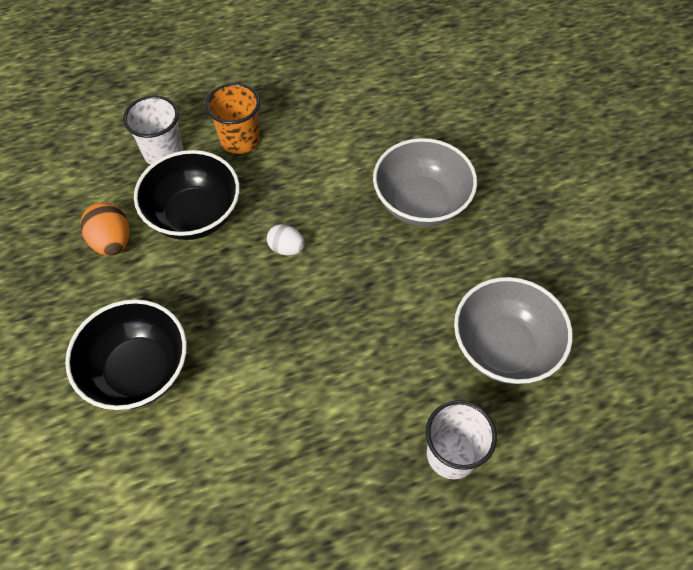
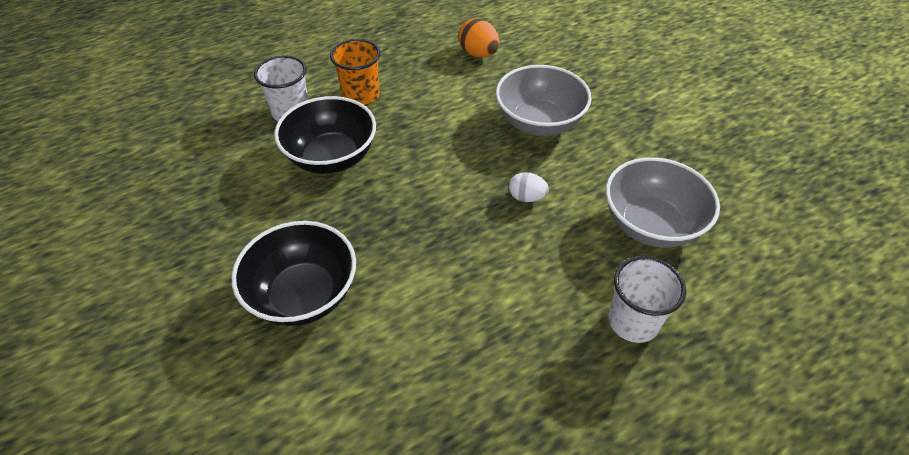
camera: 10 degrees left, 10 degrees down
(112, 242) = (255, 189): orange egg -> orange egg (478, 54)
(286, 248) = (426, 173): white egg -> white egg (526, 197)

